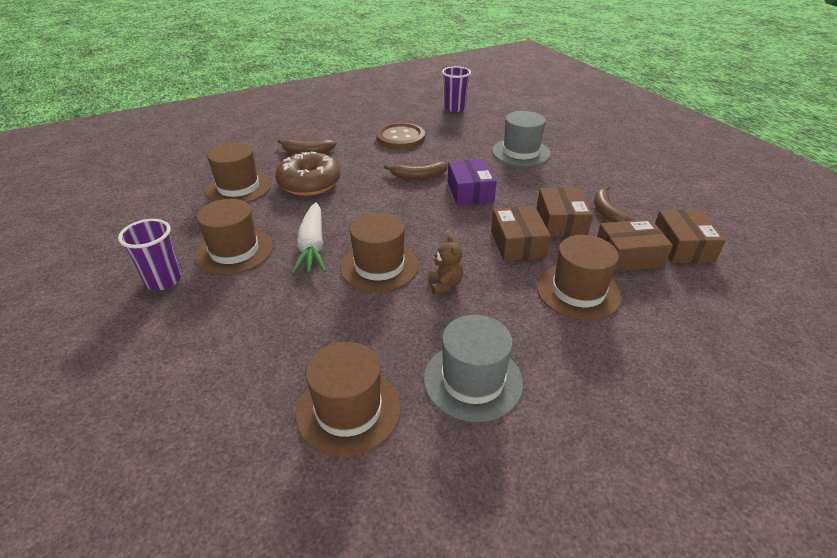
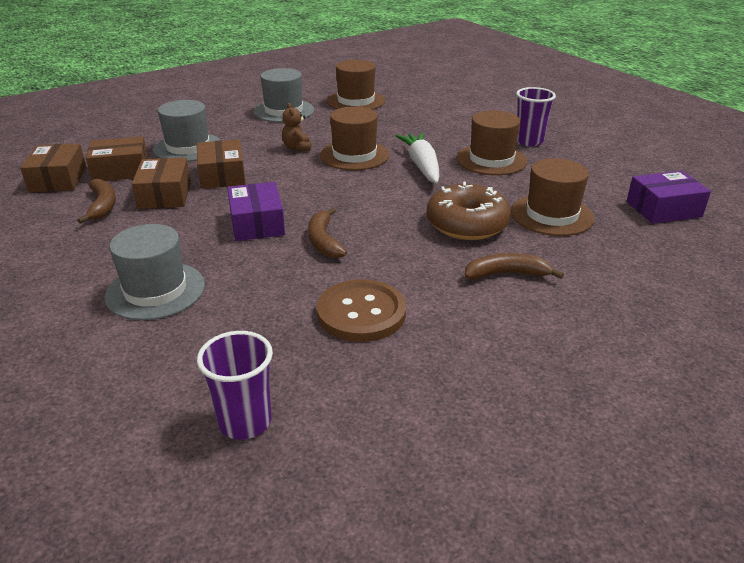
camera: 175 degrees right, 5 degrees down
(146, 189) = (663, 209): none -> purple box
(419, 176) = (324, 241): brown banana -> brown banana turned 90 degrees counterclockwise
(578, 291) = (188, 147): brown hat -> grey hat

